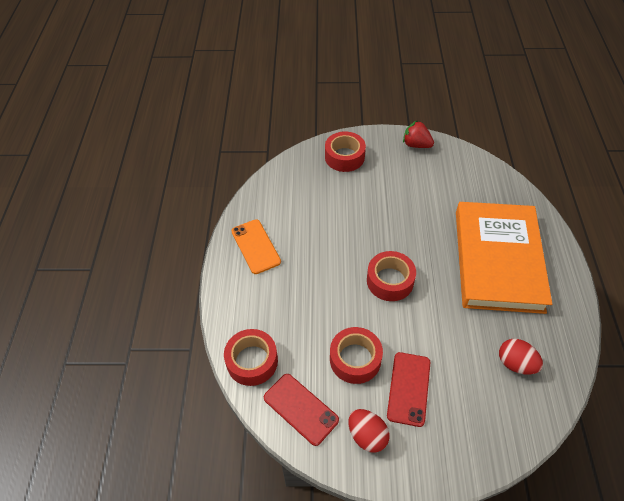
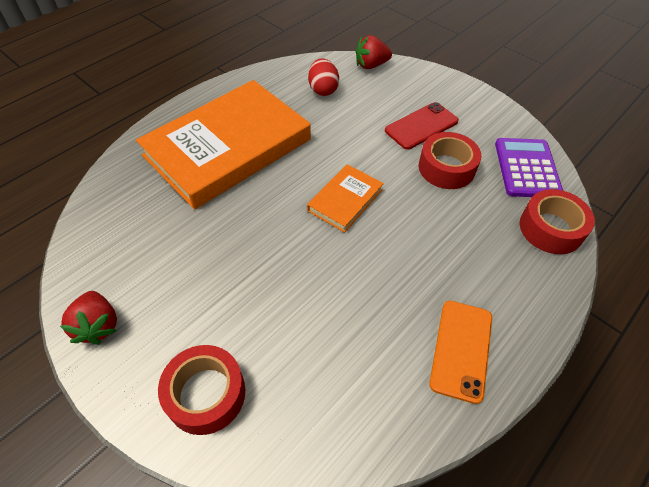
camera: 140 degrees left, 0 degrees up
(300, 409) = (526, 168): red phone -> purple calculator
(367, 436) = (483, 123): red egg -> none
(390, 281) = (345, 200): red tape -> orange book
(521, 432) = (371, 65): none -> red strawberry

